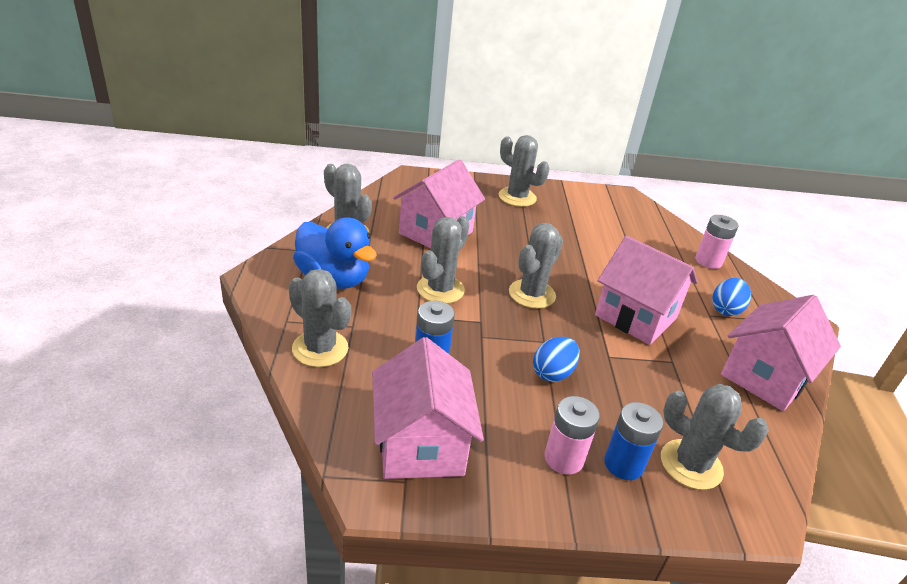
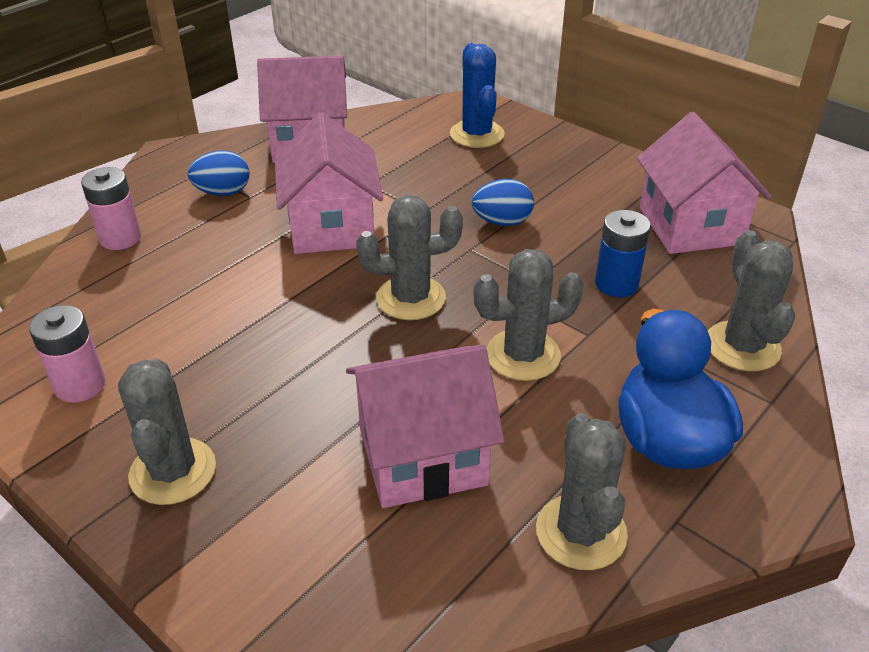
camera: 135 degrees left, 5 degrees up
(421, 445) = (690, 226): pink house -> pink house turned 45 degrees counterclockwise
(564, 458) = (573, 173): pink battery -> pink battery (80, 385)
(623, 464) = (529, 153): blue battery -> none
(691, 464) = (477, 134): grey cactus -> blue cactus

